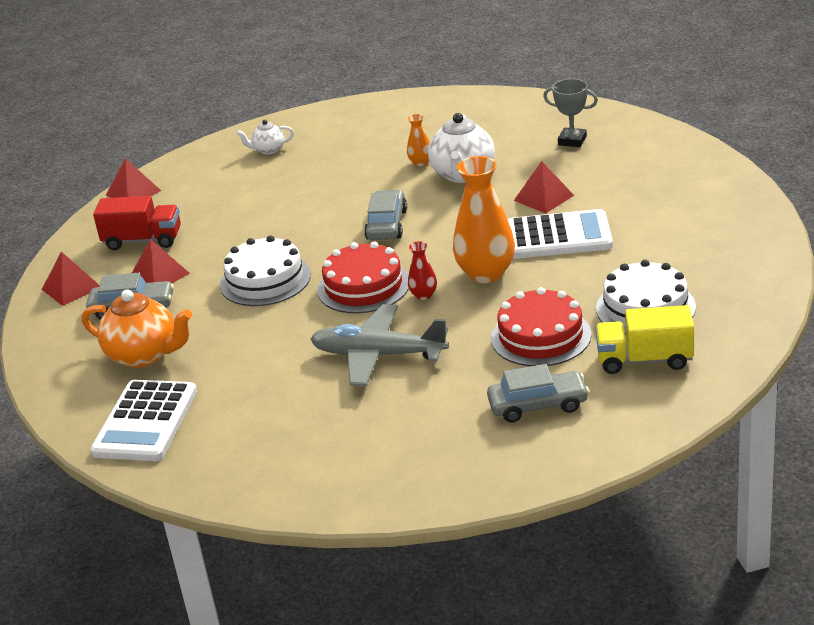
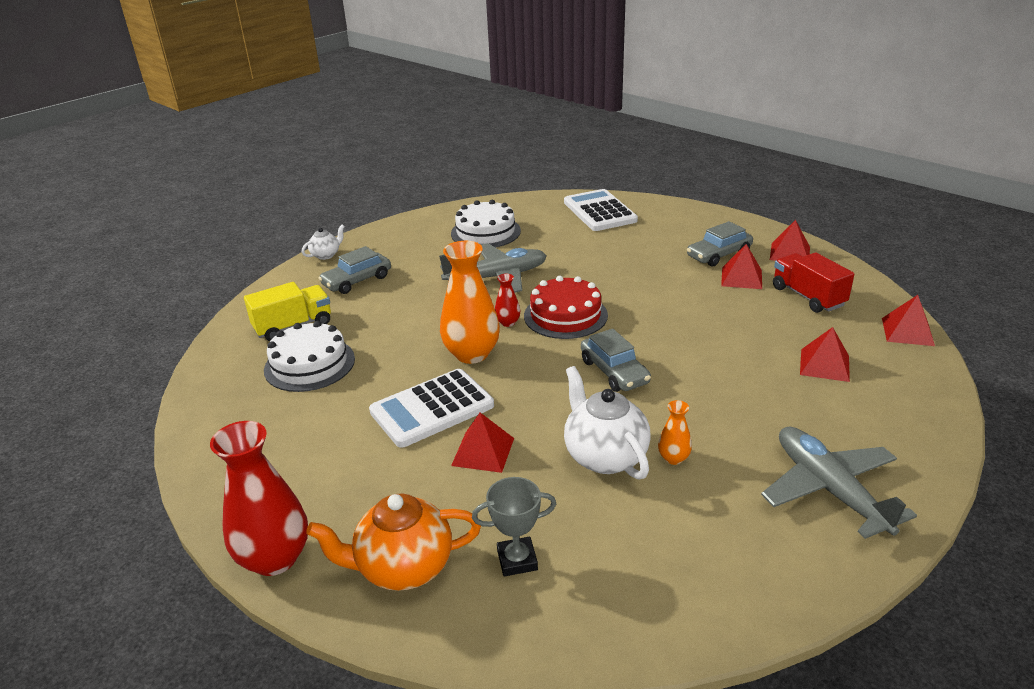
camera: 145 degrees right, 0 degrees up
(143, 240) = (808, 296): red truck -> red truck turned 90 degrees clockwise
(144, 355) = (659, 236): orange teapot -> orange teapot (403, 568)
(232, 187) = (824, 365): none -> red pyramid
(265, 280) = (652, 298): white cake -> white cake (485, 232)
(268, 150) = (872, 421): white teapot -> white teapot (326, 255)
(354, 128) = (829, 489): none -> grey plane
(541, 336) = (385, 320): red cake -> none
(726, 175) = (275, 558): none -> red vase

